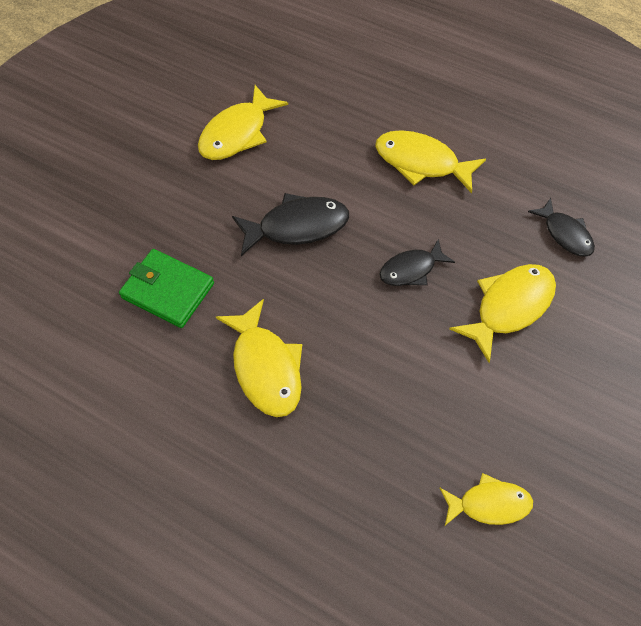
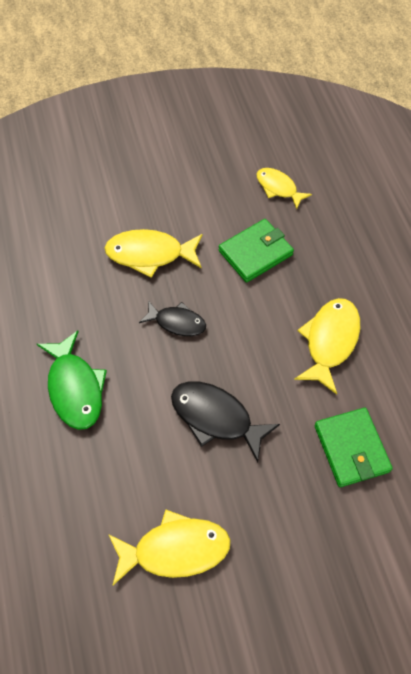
camera: 135 degrees left, 0 degrees up
(421, 163) = (75, 388): yellow fish -> green fish
(423, 397) = (255, 253): none -> green wallet
(565, 234) = (59, 262): black fish -> none

